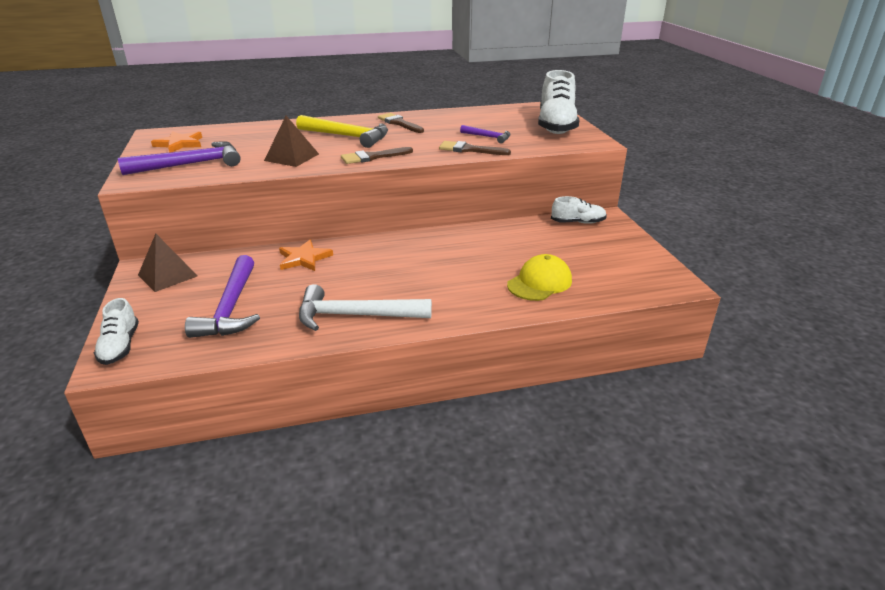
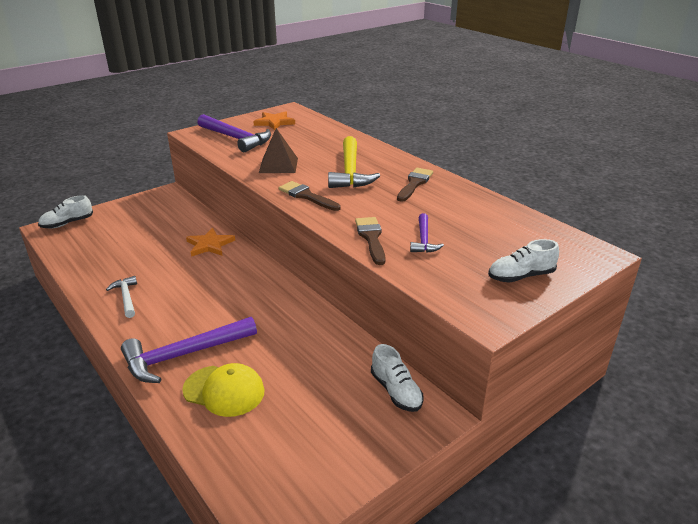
camera: 65 degrees right, 0 degrees up
(167, 275) = (160, 204): brown pyramid -> none
(231, 307) = (123, 242): purple hammer -> purple hammer (184, 355)
(356, 315) = (126, 297): white hammer -> white hammer, size x0.54
(556, 125) = (521, 276): white shoe -> white shoe, size x0.53

